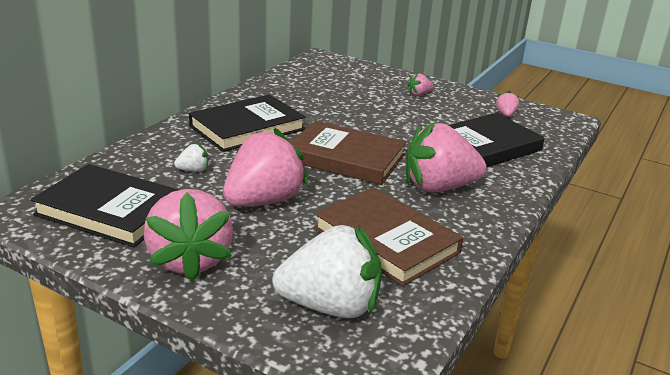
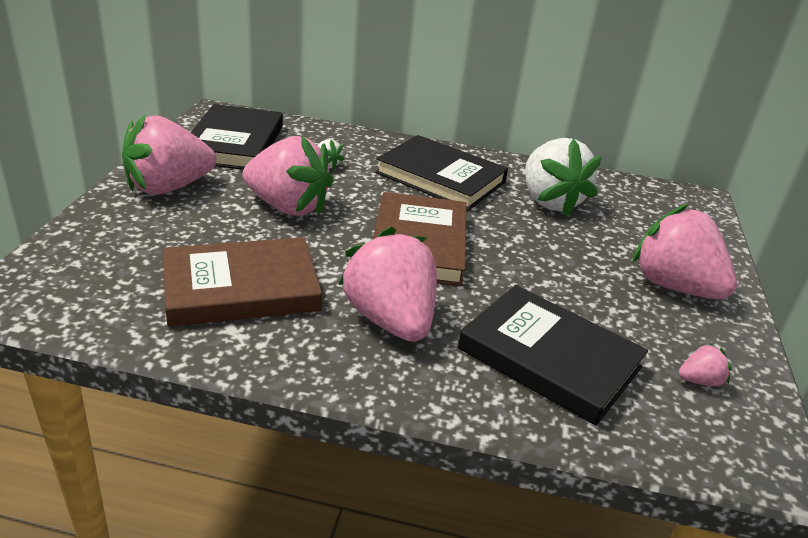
camera: 70 degrees right, 5 degrees up
(330, 306) = (108, 265): white strawberry -> white strawberry (550, 201)
(386, 240) = (241, 288): brown book -> brown book turned 45 degrees clockwise
(419, 94) = (674, 286): pink strawberry -> pink strawberry, size x2.40

